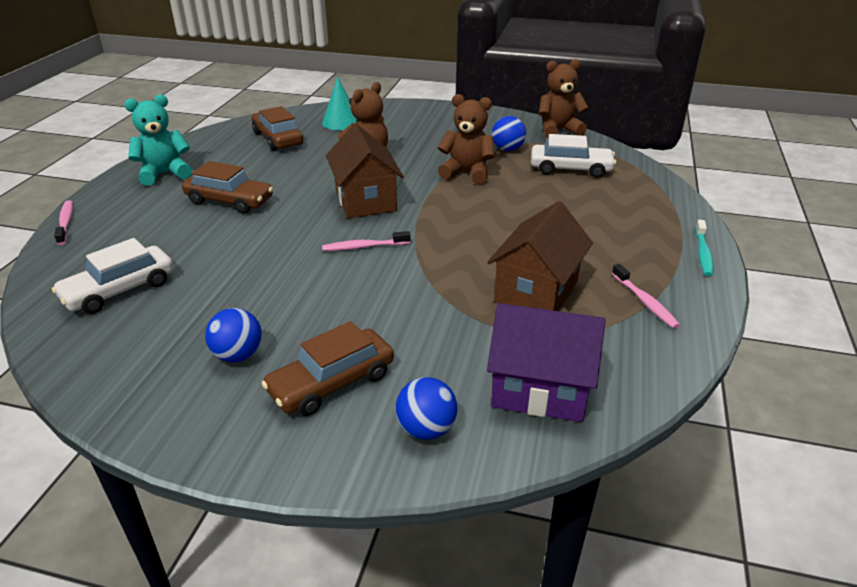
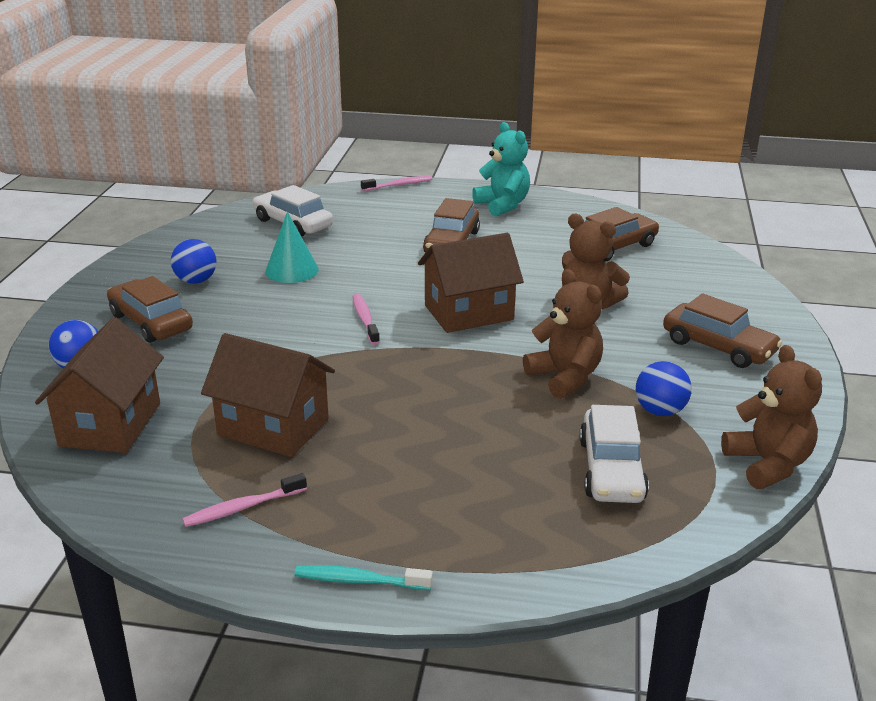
camera: 85 degrees right, 5 degrees down
(341, 122) = (687, 279): turquoise cone -> turquoise cone (292, 270)
(434, 125) = (718, 347): none -> brown car
(467, 173) = (565, 377): brown teddy bear -> brown teddy bear turned 45 degrees counterclockwise
(540, 389) = (110, 424): purple house -> brown house

